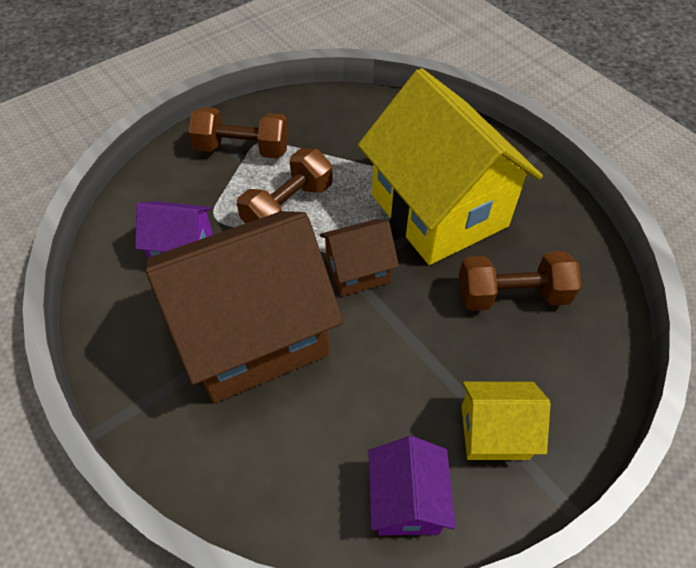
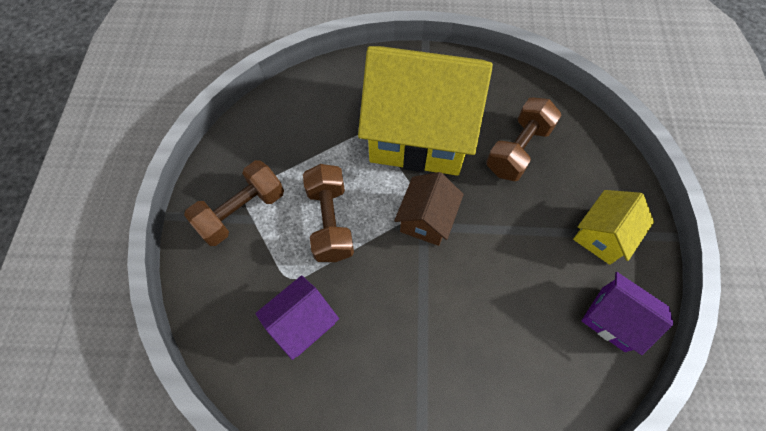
camera: 50 degrees left, 10 degrees up
(253, 334) = (423, 324): brown house -> none

